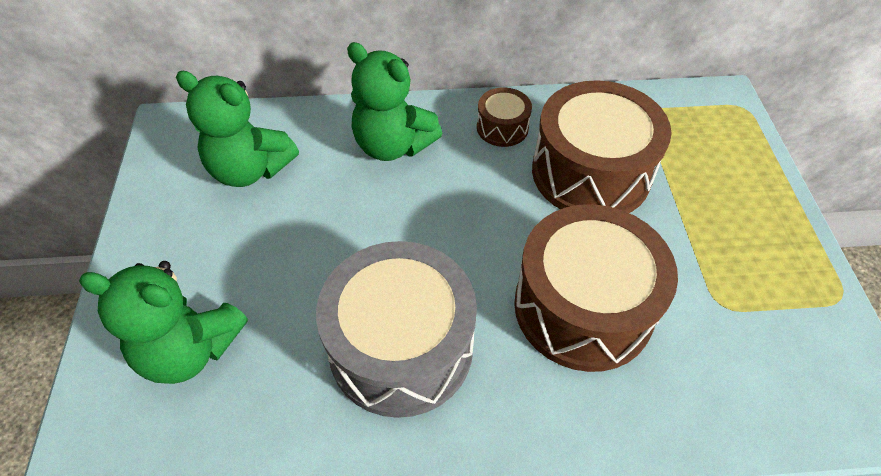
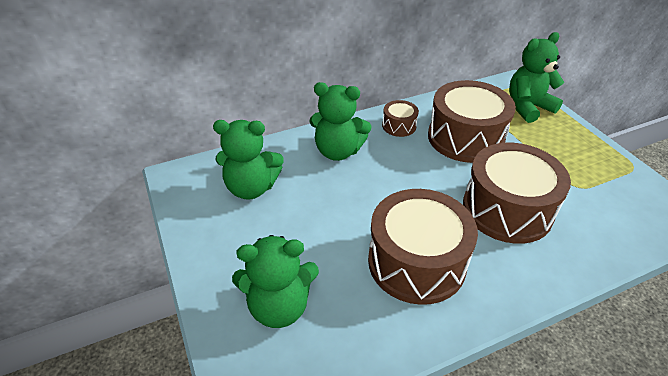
camera: 20 degrees left, 10 degrees down
(401, 347) = (416, 262): grey drum -> brown drum
(724, 147) = (528, 107): none -> green teddy bear

